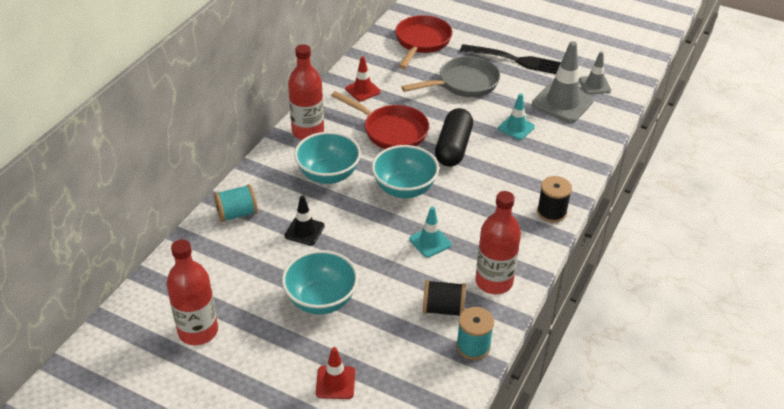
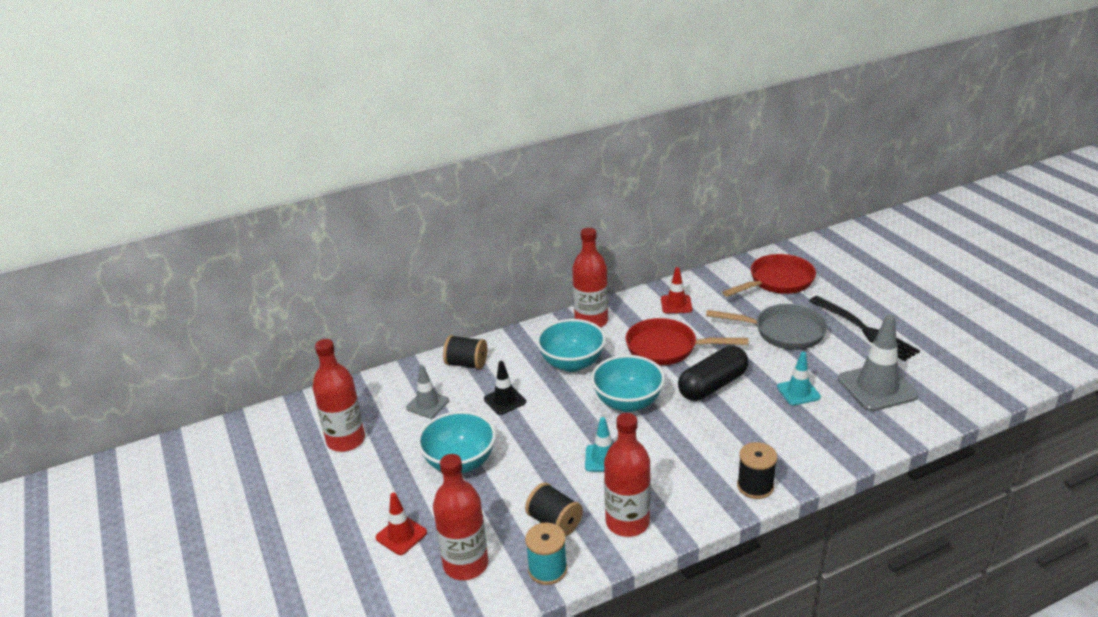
camera: 40 degrees right, 10 degrees down
(237, 214) = (466, 364): turquoise spool -> black spool
(391, 131) = (667, 348): red pan -> red pan turned 120 degrees clockwise
(410, 376) = (466, 564): none -> red bottle
(594, 85) = (935, 384): grey traffic cone -> grey traffic cone (427, 404)

